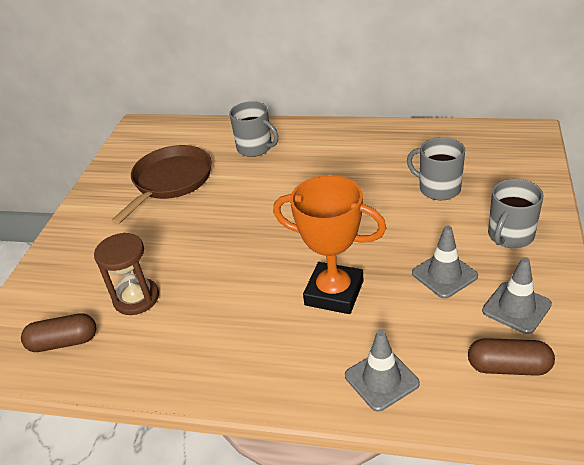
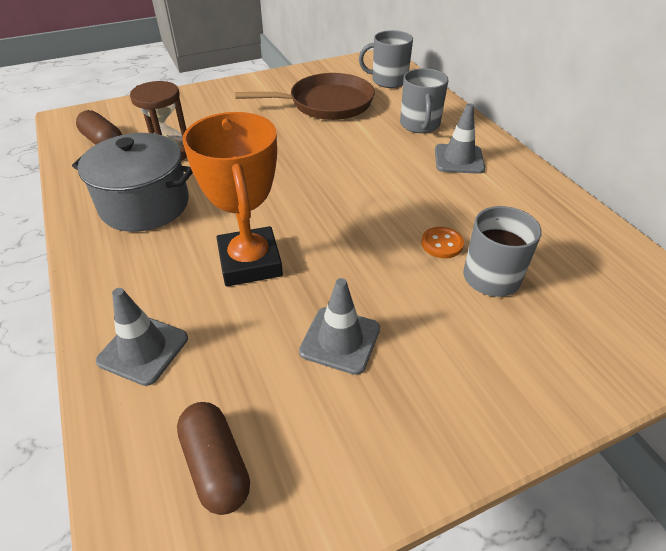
camera: 50 degrees right, 5 degrees up
(202, 336) = (145, 205): none -> grey pot
(393, 195) = (442, 244): none -> orange button
(510, 236) = (464, 379): grey mug -> grey mug (388, 80)
(516, 308) = (329, 436): grey traffic cone -> grey traffic cone (459, 159)

